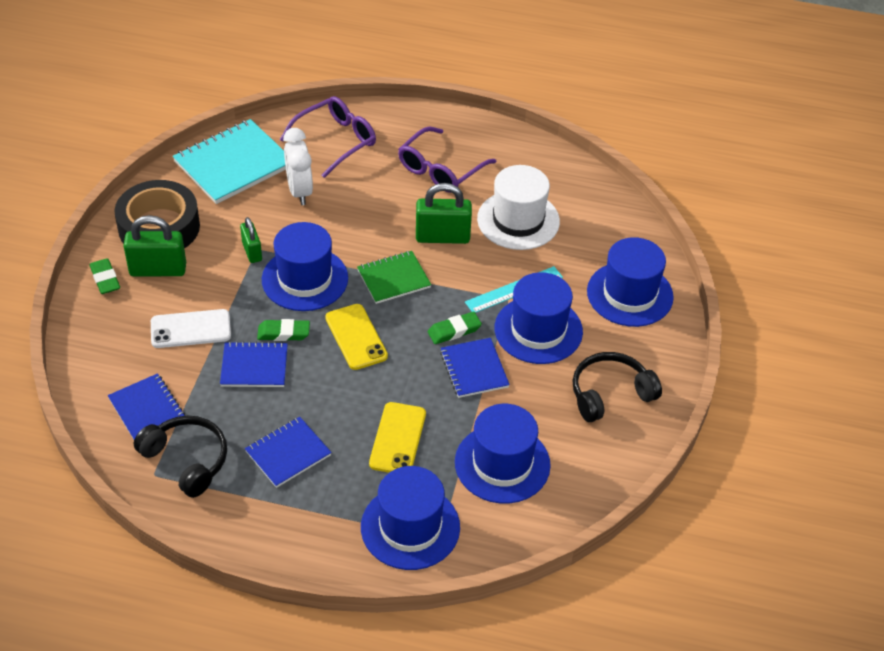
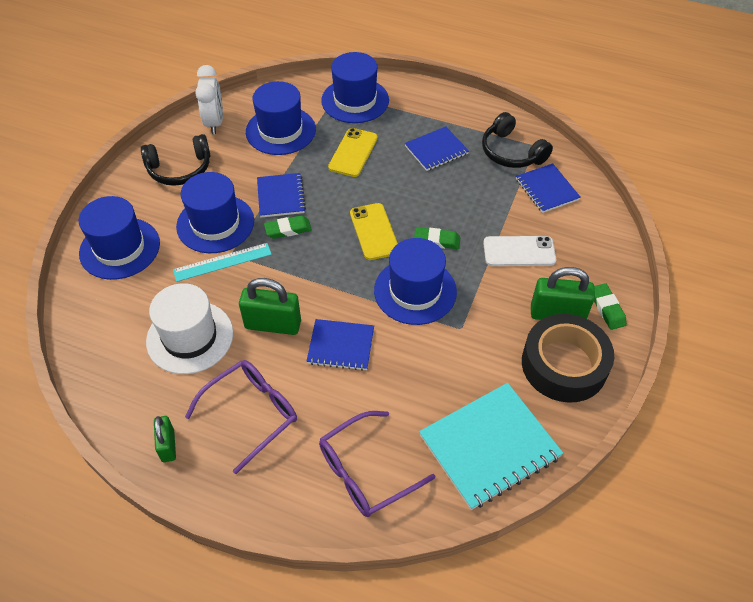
camera: 170 degrees left, 5 degrees up
(252, 251) = (466, 325): green padlock -> green padlock (168, 445)
(254, 366) = (462, 215): blue notebook -> blue notebook (341, 346)
(299, 191) = (414, 398): white clock -> white clock (214, 122)
(393, 279) = (331, 283): green notebook -> none

